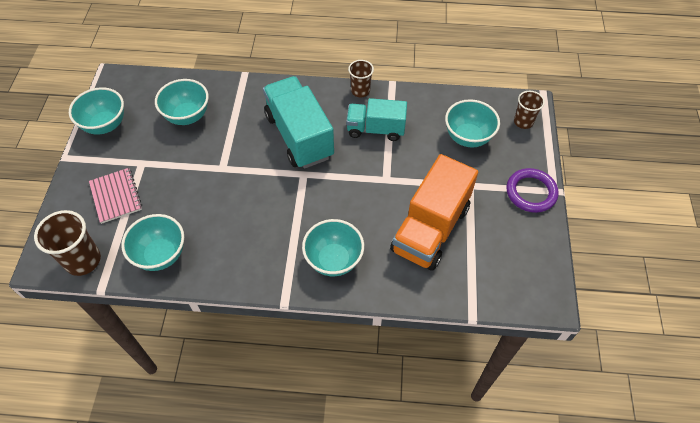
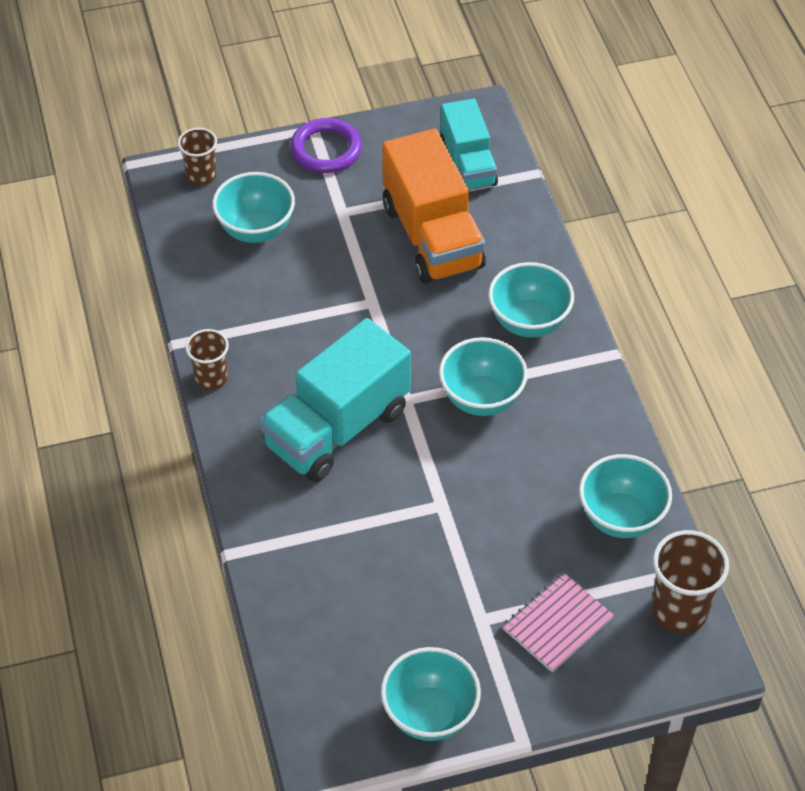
camera: 110 degrees left, 5 degrees down
(187, 116) = (359, 597): turquoise bowl -> turquoise bowl (481, 398)
(375, 129) = (284, 338): turquoise truck -> turquoise truck (467, 165)
(430, 229) = (432, 236): orange truck -> orange truck turned 60 degrees clockwise

